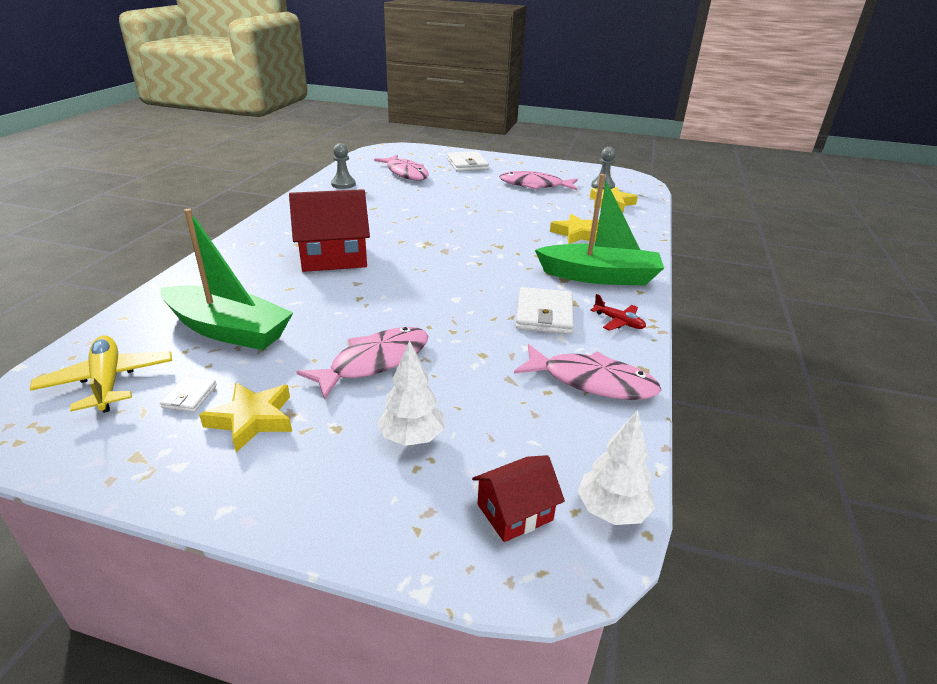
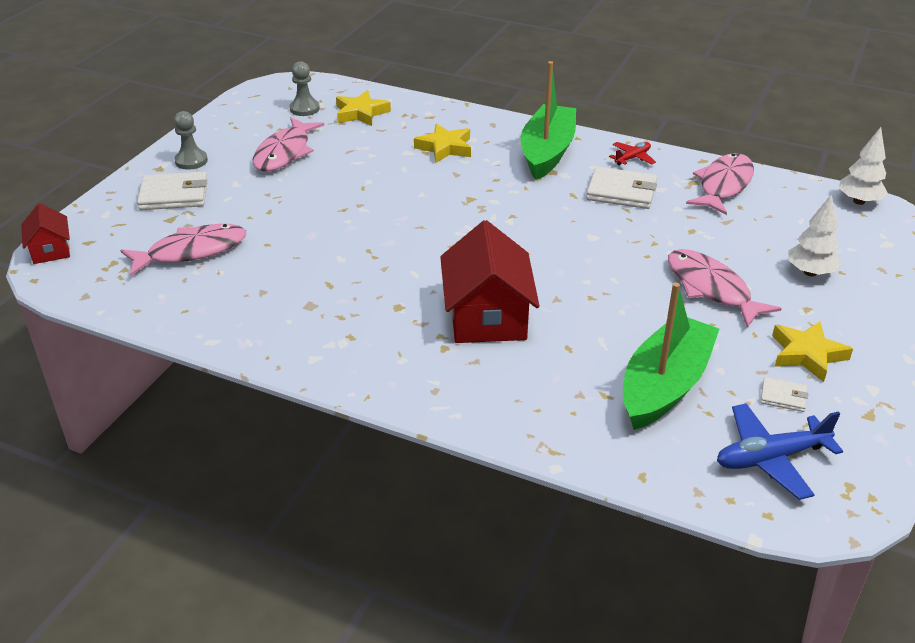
camera: 80 degrees left, 5 degrees up
(108, 382) = (771, 458): yellow plane -> blue plane
(343, 184) = (220, 312): grey pawn -> grey pawn (191, 161)
(515, 512) = (871, 236): red house -> red house (50, 250)

